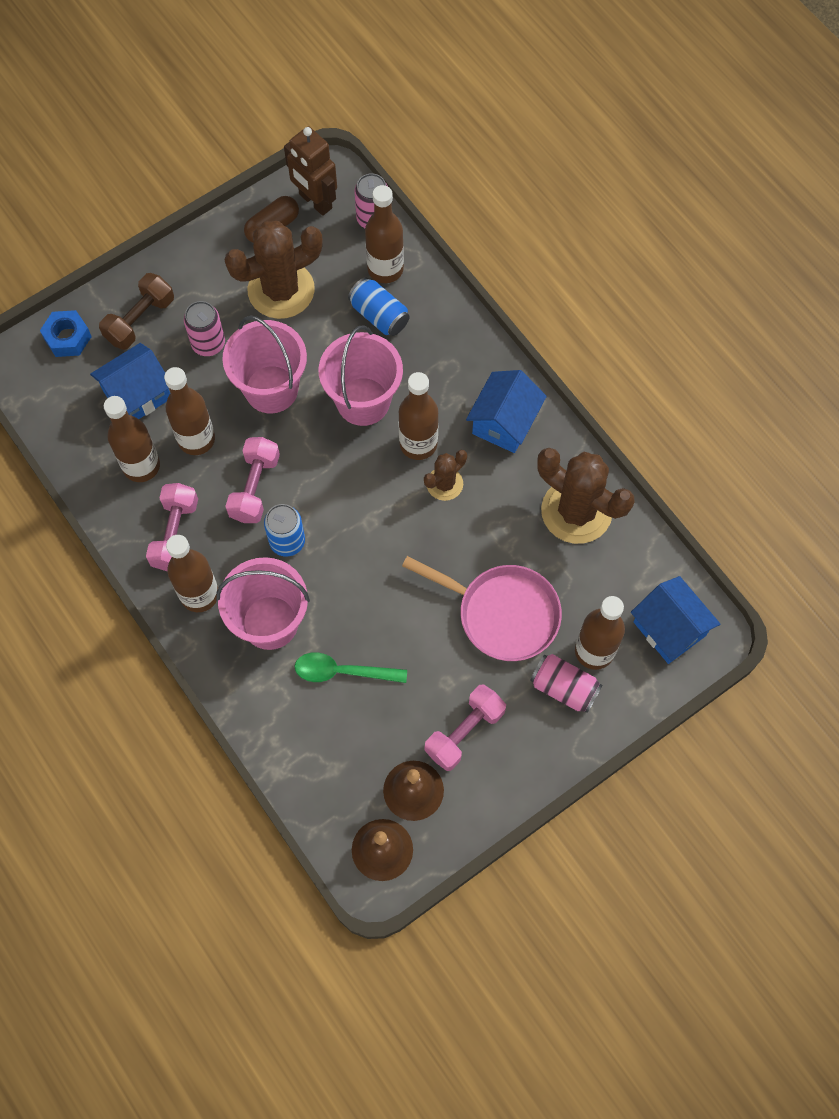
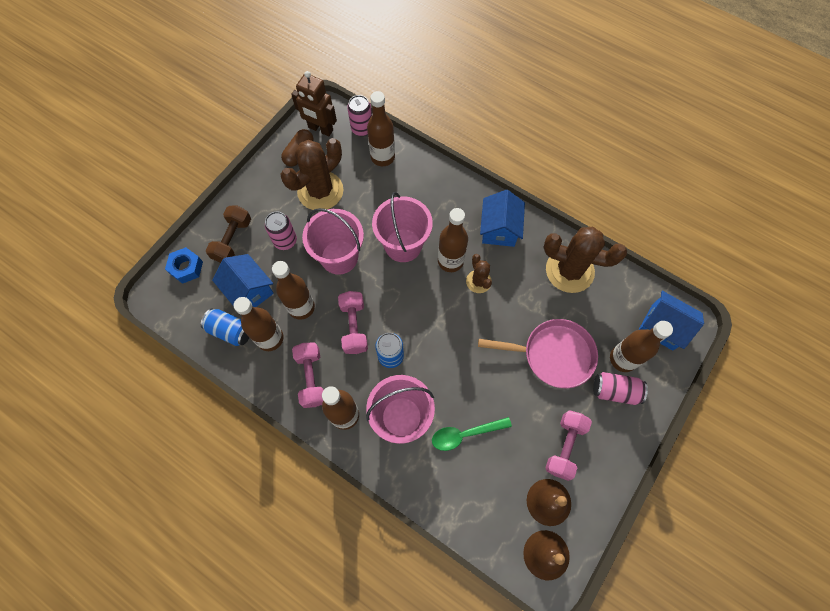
camera: 20 degrees left, 0 degrees up
(137, 395) = (249, 291): blue house -> blue house turned 75 degrees counterclockwise
(379, 315) = (391, 187): blue can -> blue can (230, 331)
(444, 484) = (478, 281): brown cactus -> brown cactus turned 45 degrees counterclockwise

